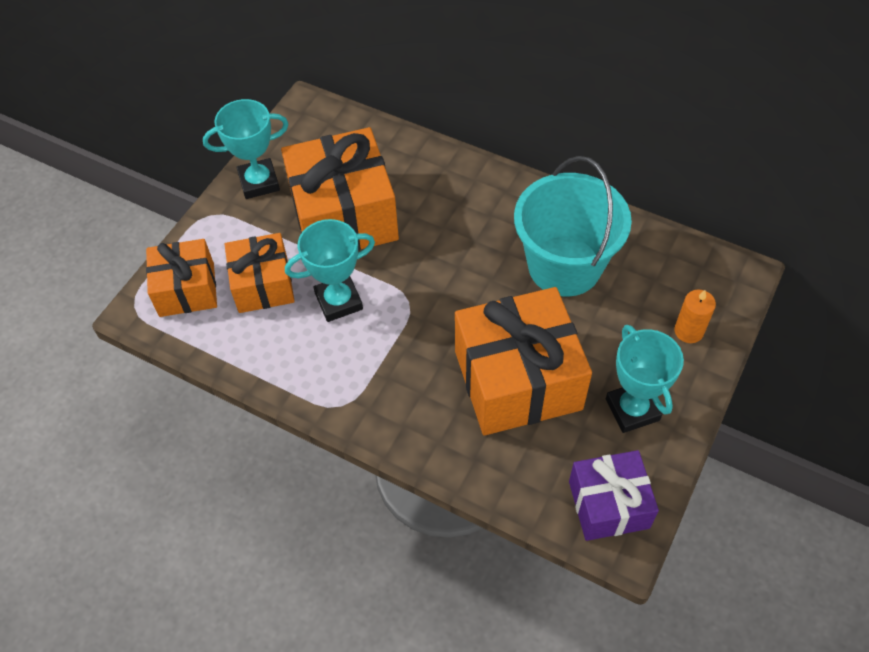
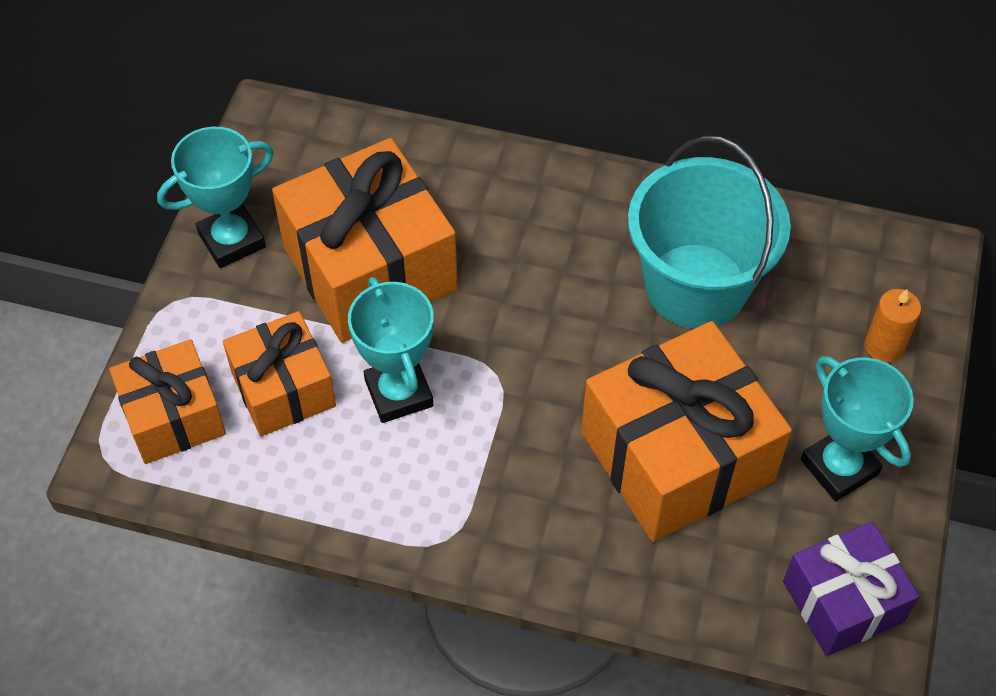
camera: 15 degrees left, 0 degrees up
(339, 301) = (399, 393): turquoise trophy -> turquoise trophy turned 75 degrees counterclockwise

